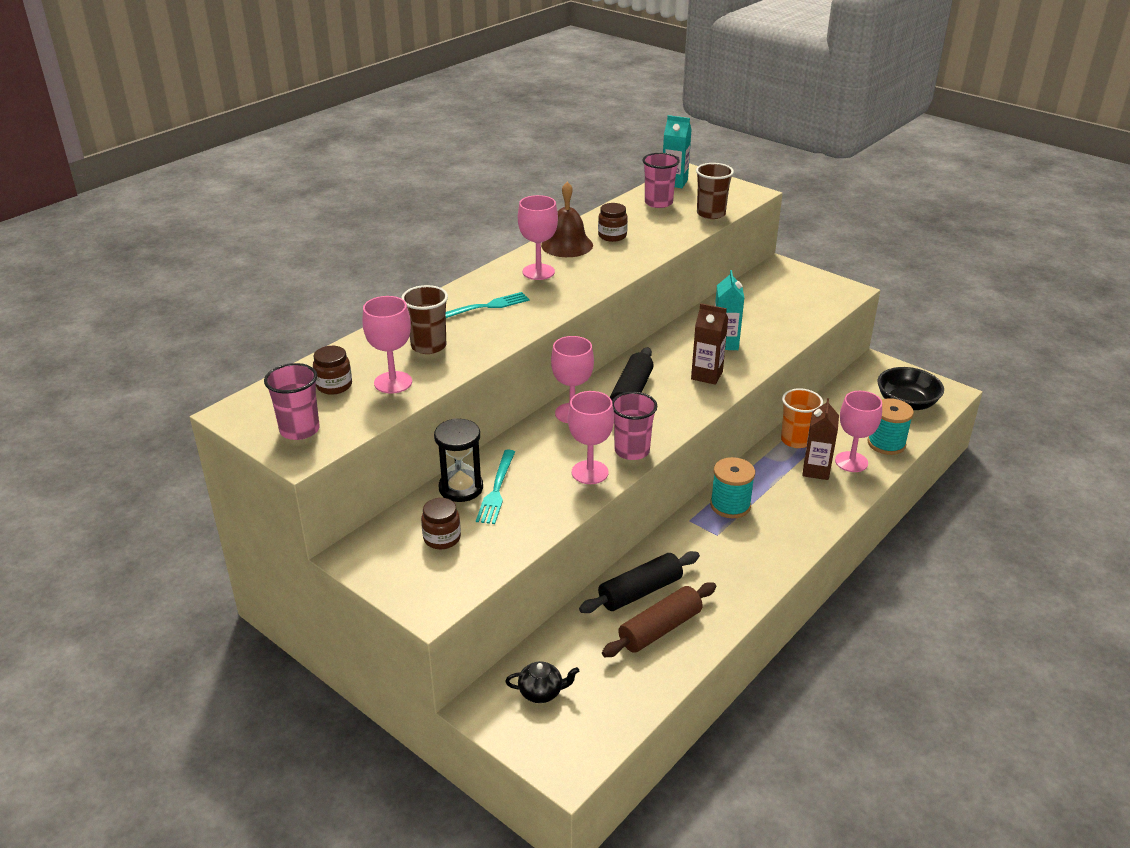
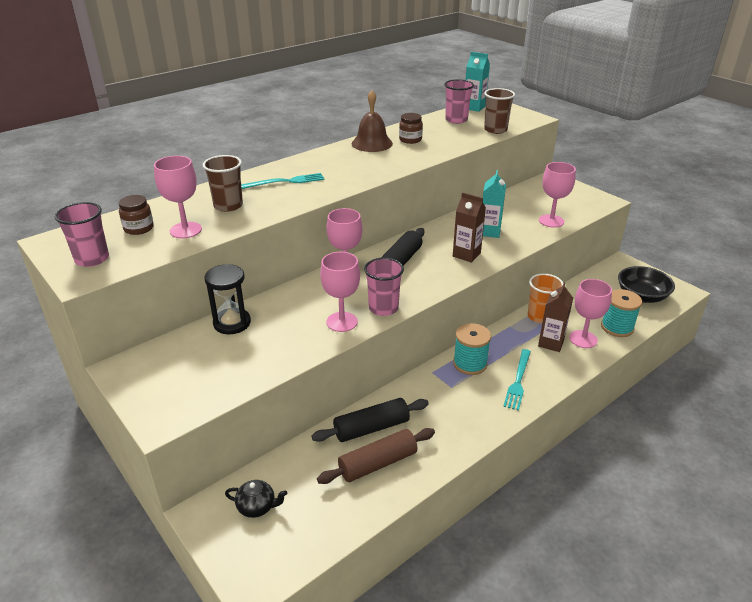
camera: 10 degrees right, 0 degrees up
(442, 538) = (198, 362): brown jar -> none
(496, 489) = (260, 327): turquoise fork -> turquoise fork (518, 381)
(538, 272) = (341, 160): pink goblet -> pink goblet (551, 221)

